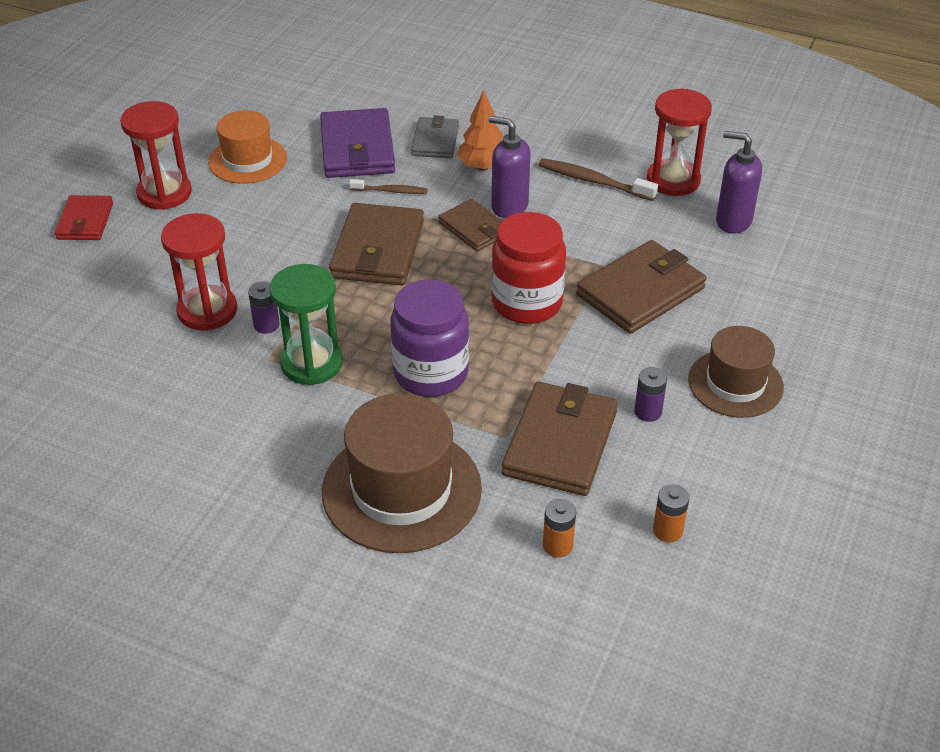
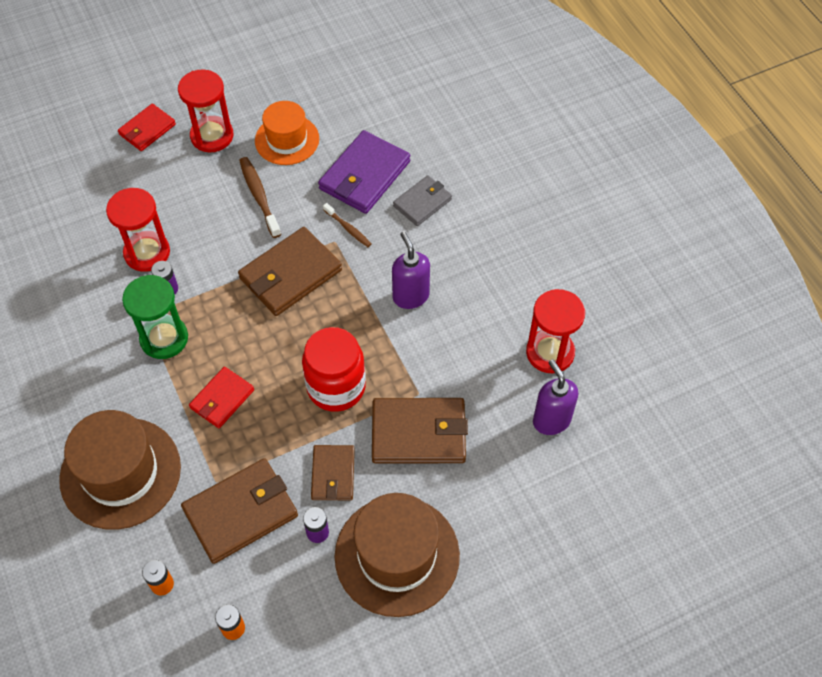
camera: 40 degrees right, 15 degrees up
(431, 373) = (222, 399): purple jar -> red wallet
(474, 228) = (368, 299): brown wallet -> brown wallet (333, 474)
(482, 166) = (430, 248): orange tree -> none
(594, 181) = (492, 314): brown toothbrush -> brown toothbrush (259, 197)
(735, 383) = (397, 555): brown hat -> brown hat, size x1.56

